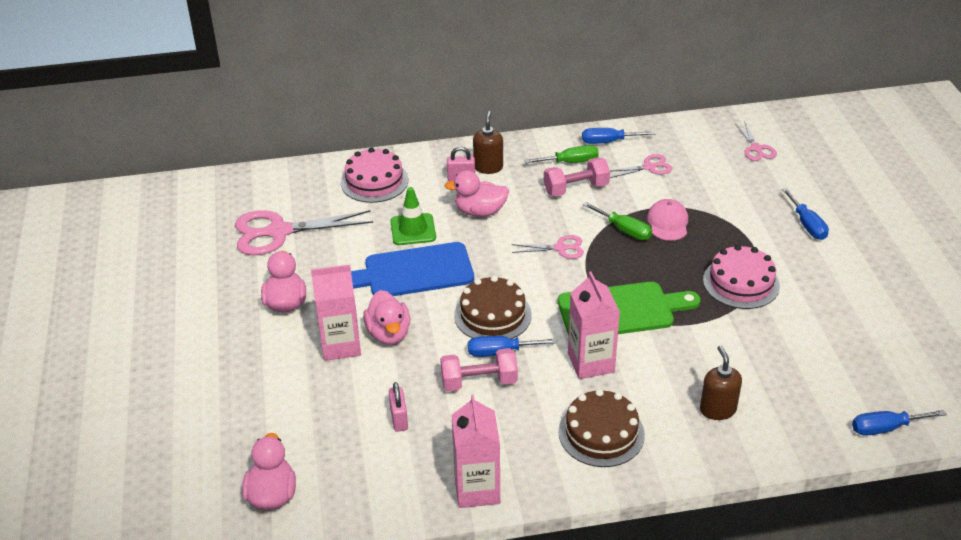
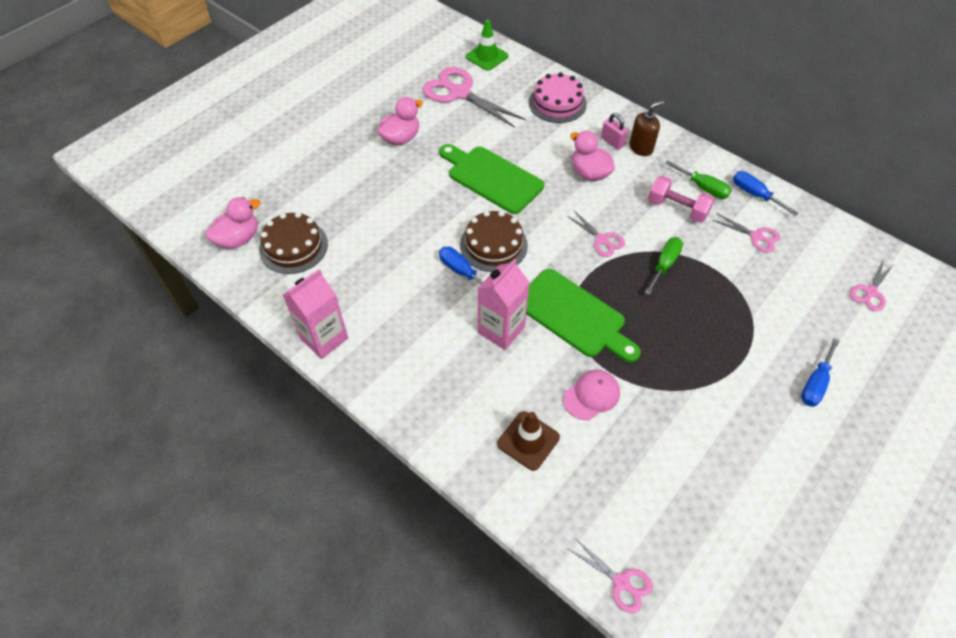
camera: 50 degrees right, 15 degrees up
(340, 345) = (389, 187): pink carton -> none
(389, 333) = (422, 203): pink duck -> none
(399, 419) = (351, 258): pink padlock -> none
(413, 230) = (532, 151): green traffic cone -> green traffic cone (487, 56)
(413, 272) = (491, 178): blue cutting board -> green cutting board
(479, 382) = (422, 278): pink dumbbell -> none
(601, 433) = (436, 378): brown cake -> brown cake (293, 246)
(624, 230) = (664, 265): green screwdriver -> green screwdriver turned 150 degrees counterclockwise
(668, 223) = (704, 286): pink cap -> pink cap (591, 395)
(717, 409) = (528, 440): brown soap dispenser -> brown traffic cone
(741, 283) = (688, 376): pink cake -> none
(885, 428) = (621, 582): blue screwdriver -> pink scissors

